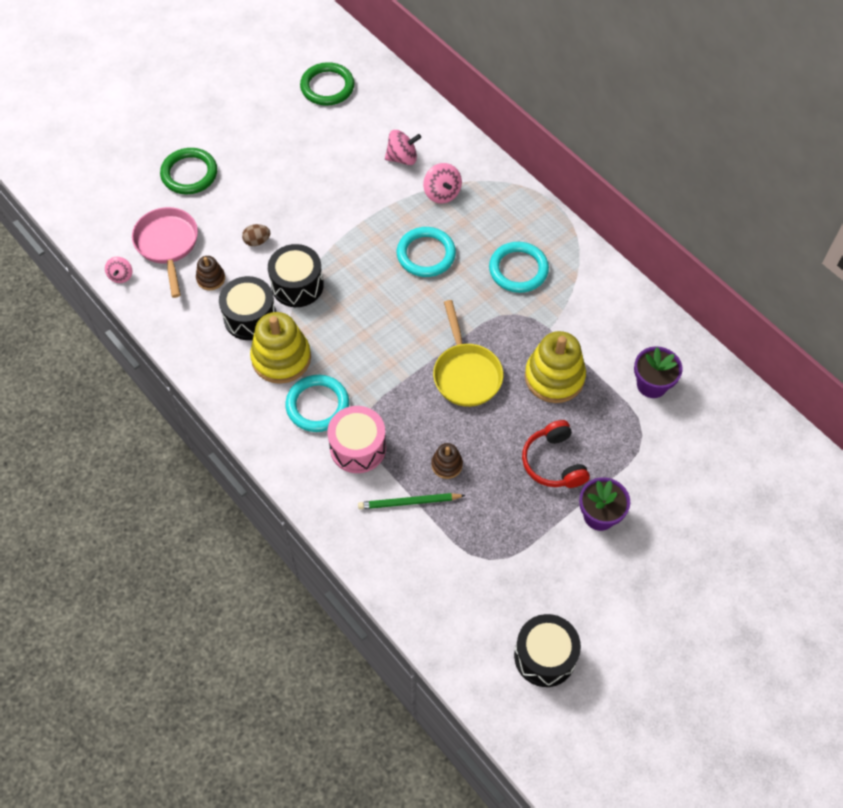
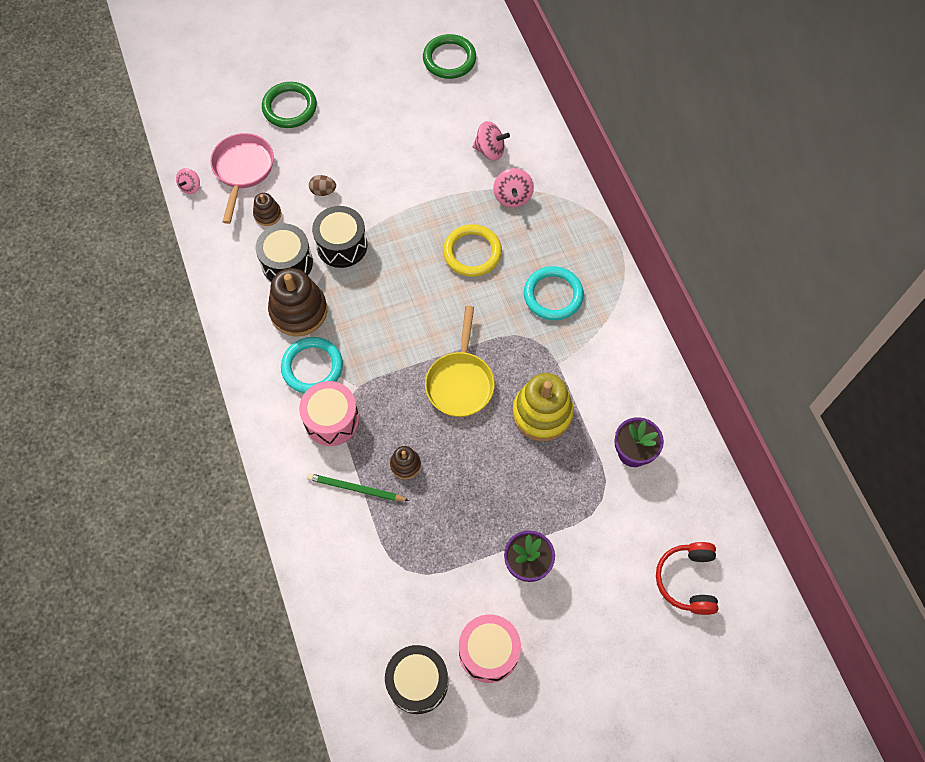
camera: 20 degrees right, 5 degrees up
(281, 358) = (298, 311): yellow stacking toy -> brown stacking toy
(426, 254) = (472, 252): turquoise ring -> yellow ring
(553, 462) = (506, 497): red headphones -> red headphones (687, 580)
(598, 605) = (488, 651): none -> pink drum

